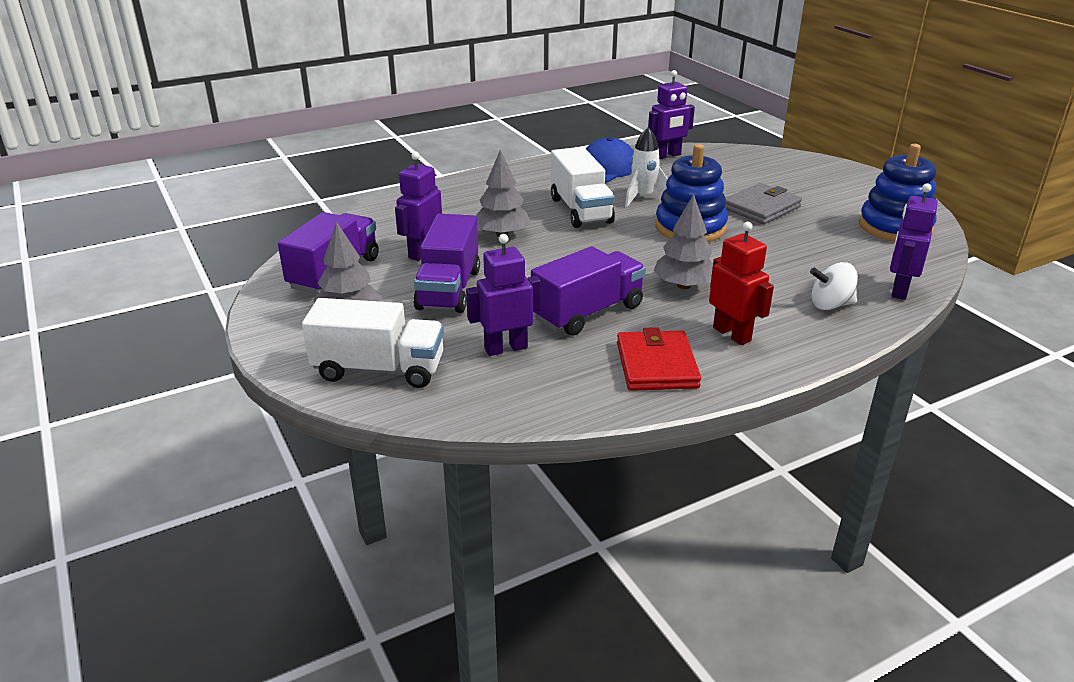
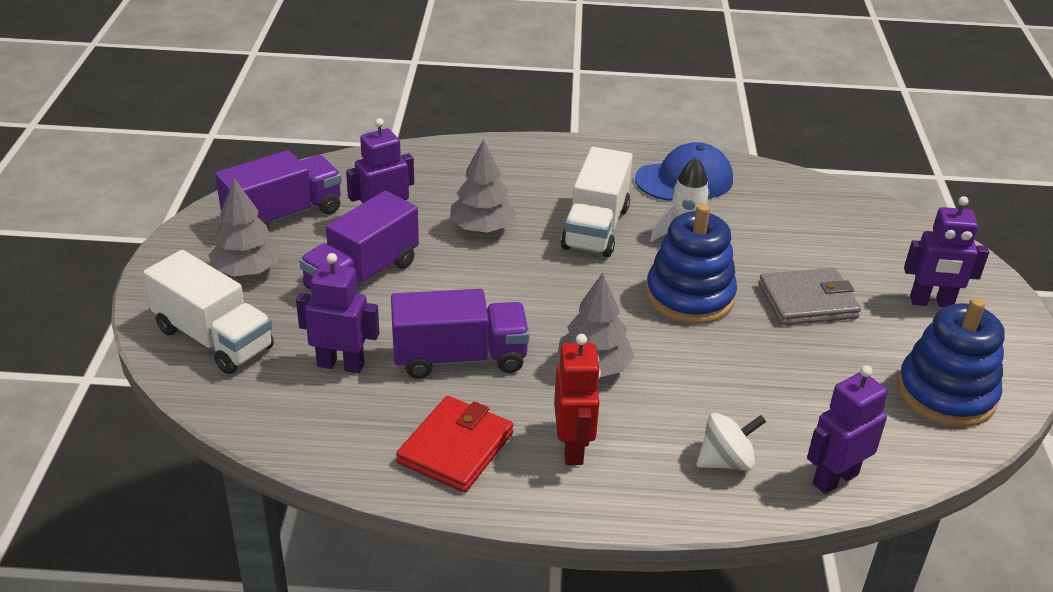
camera: 30 degrees right, 5 degrees up
(667, 155) = (782, 187): purple robot -> purple robot (931, 302)
(830, 305) = (726, 461): white spinning top -> white spinning top turned 135 degrees clockwise

